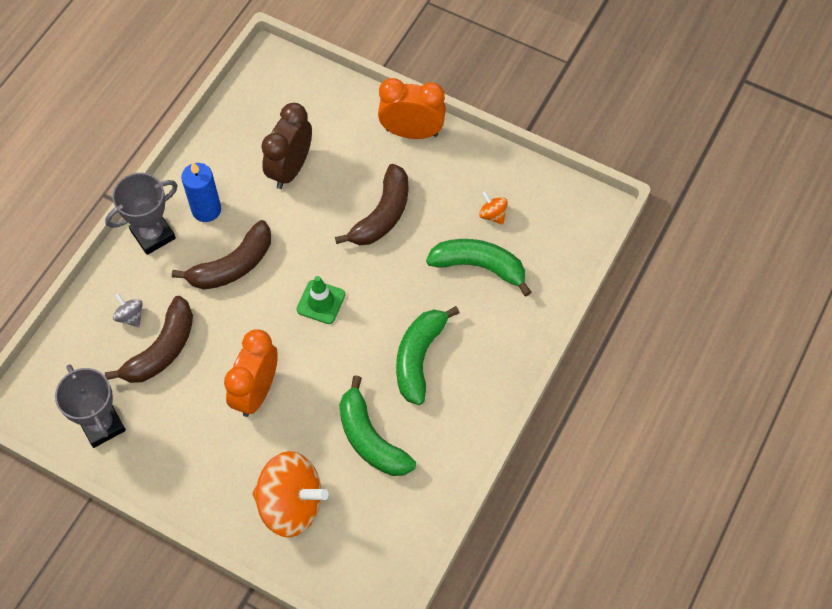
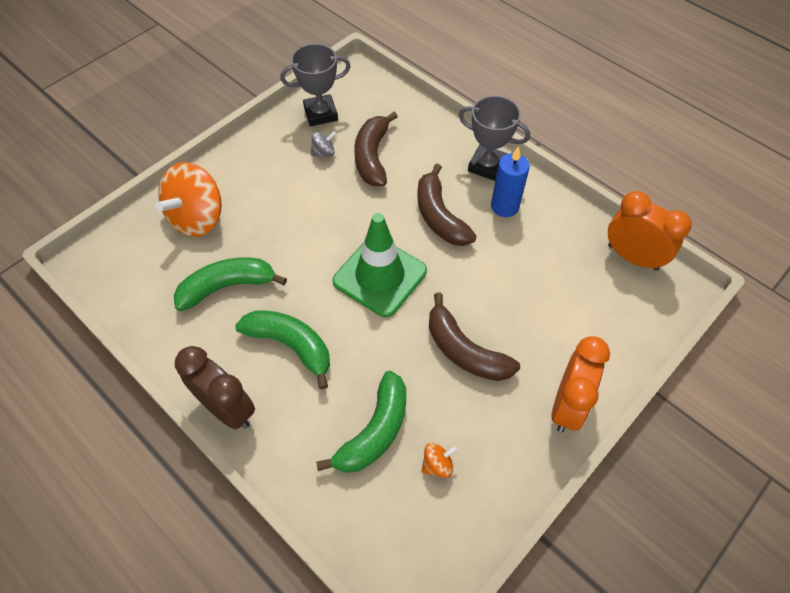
camera: 105 degrees right, 5 degrees down
(130, 316) = (410, 141): grey spinning top -> grey spinning top (324, 152)
(153, 235) = (487, 166): grey trophy -> grey trophy turned 45 degrees counterclockwise
(162, 349) = (372, 157): brown banana -> brown banana turned 45 degrees clockwise
(256, 392) = (308, 212): orange clock -> orange clock (632, 257)
(290, 169) = (538, 280): brown clock -> brown clock (227, 409)
(321, 302) = (380, 276): green traffic cone -> green traffic cone, size x1.86

